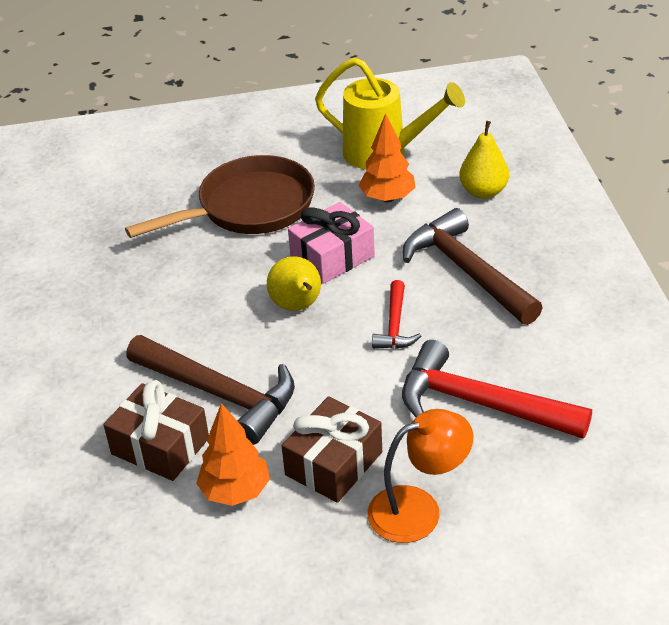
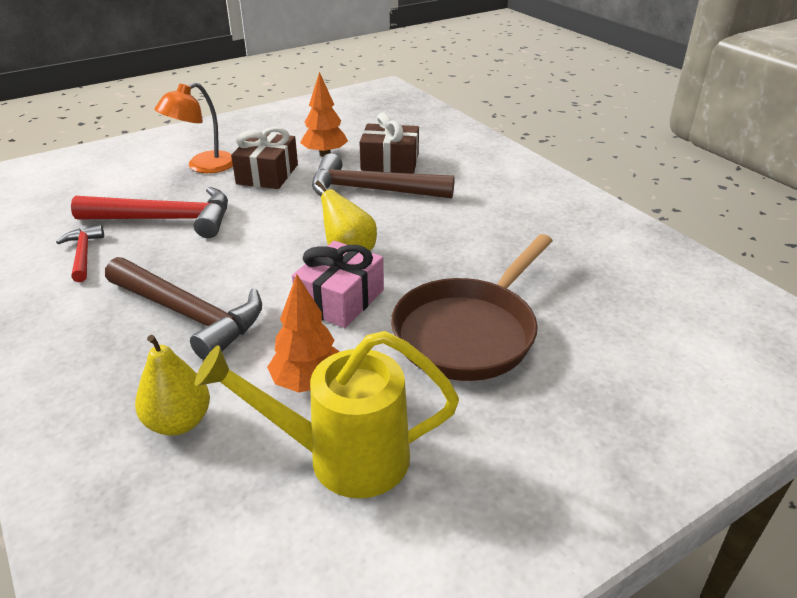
camera: 155 degrees right, 5 degrees down
(395, 325) = (251, 255): red hammer -> red hammer (83, 254)

